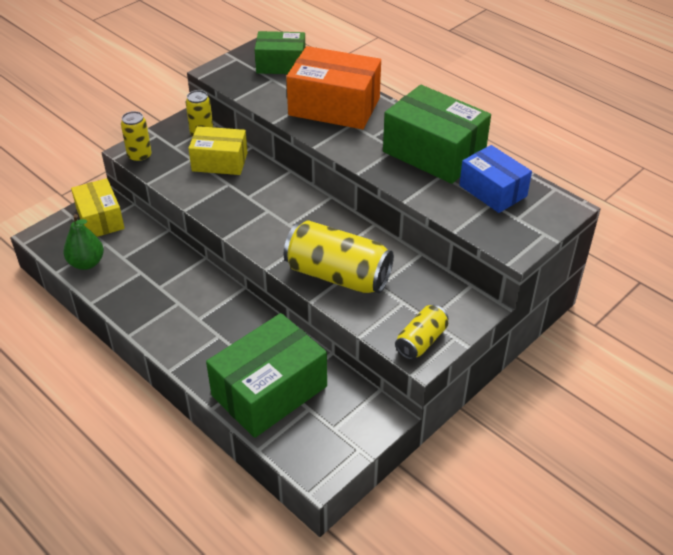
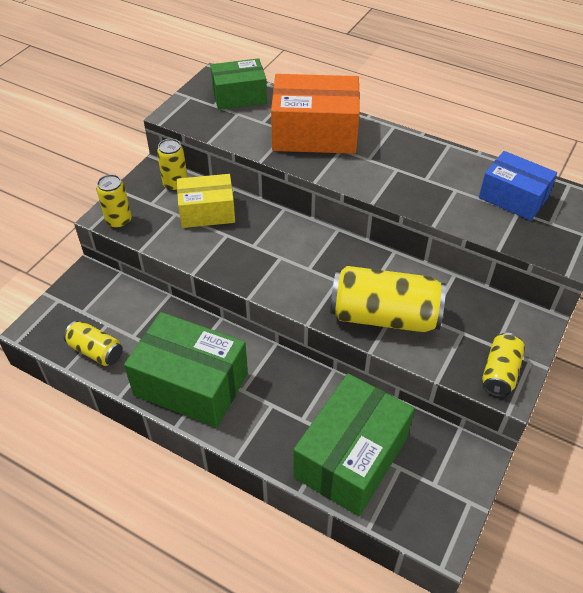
camera: 15 degrees left, 5 degrees up
(87, 263) = (96, 351): green pear -> yellow can
(100, 219) = (91, 296): yellow box -> none
(434, 153) = (437, 167): green box -> green box (191, 384)

